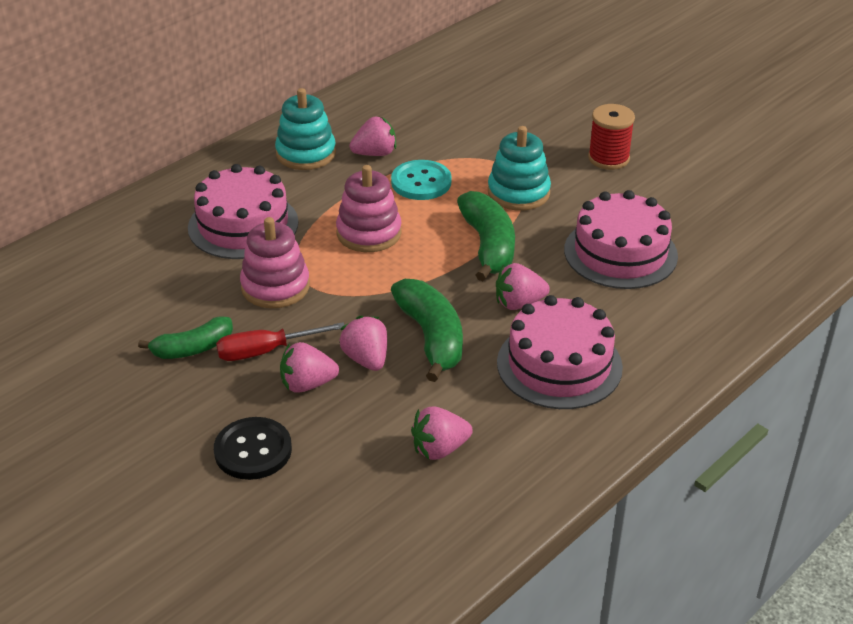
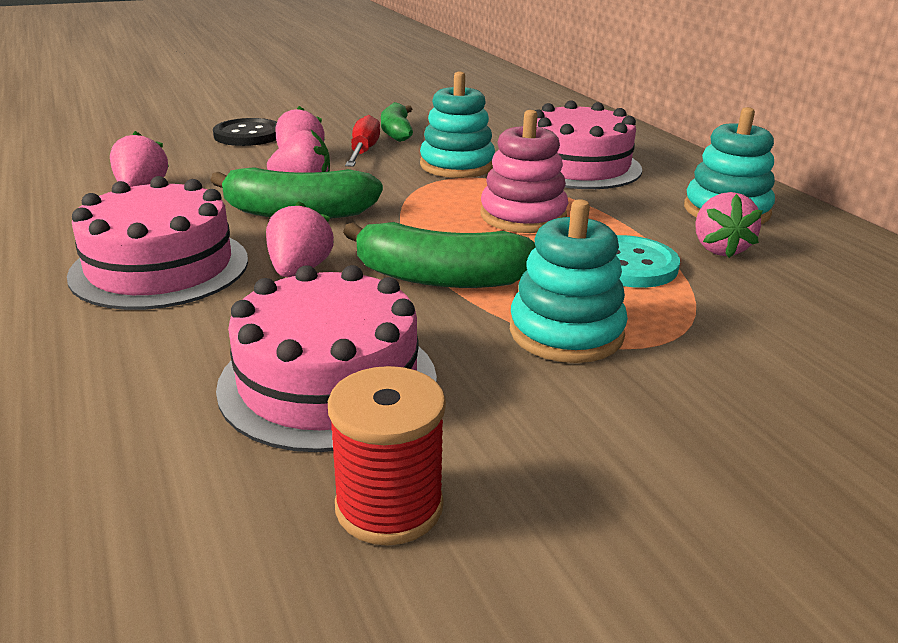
camera: 110 degrees right, 10 degrees down
(275, 287) = (457, 165): pink stacking toy -> turquoise stacking toy
(608, 158) = (654, 471): red spool -> red spool (389, 506)

